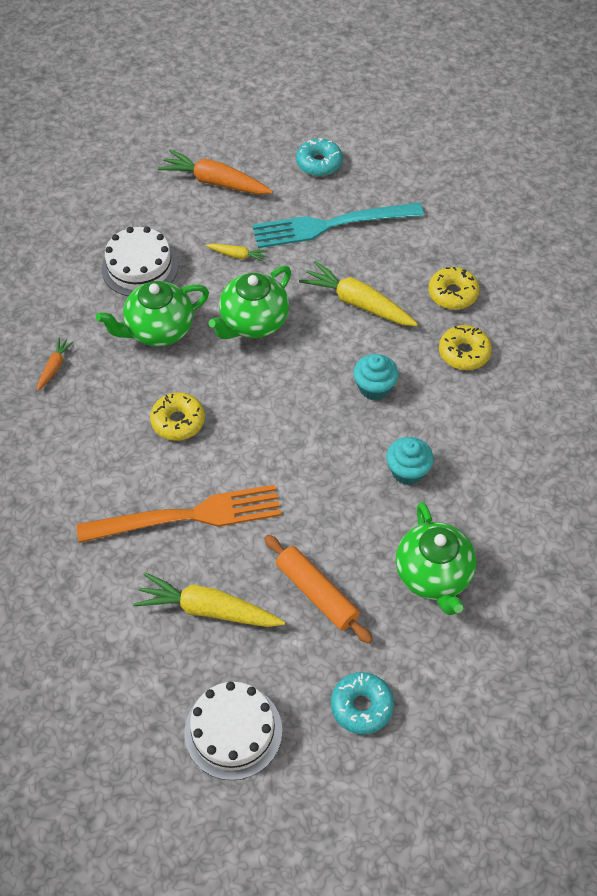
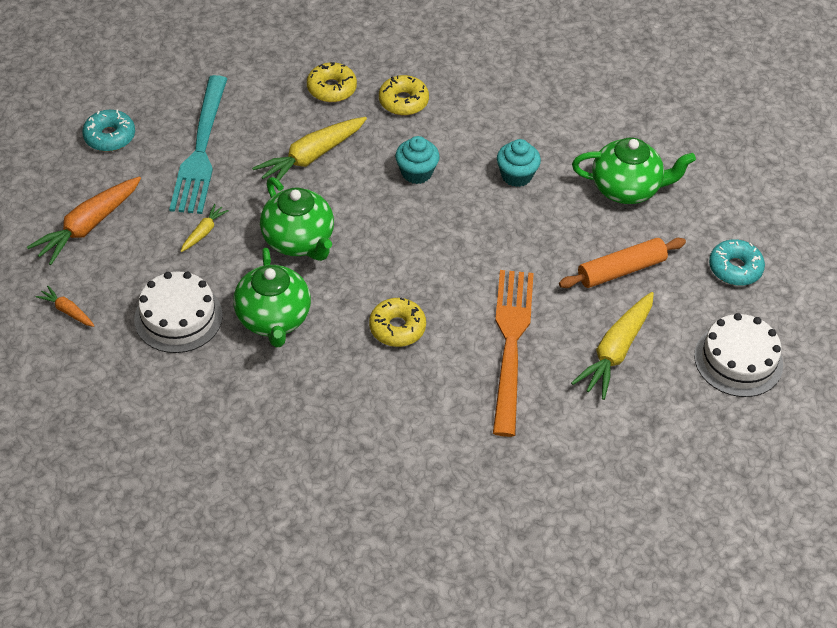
camera: 75 degrees left, 5 degrees down
(54, 367) = (283, 419): orange carrot -> orange carrot (67, 311)

